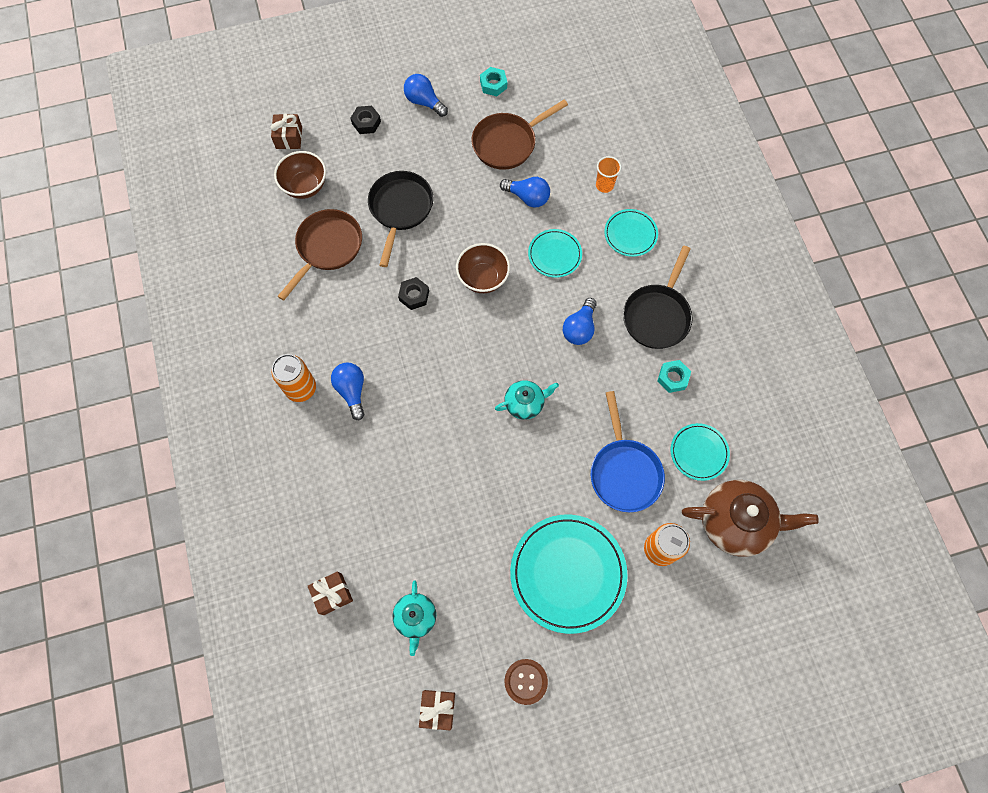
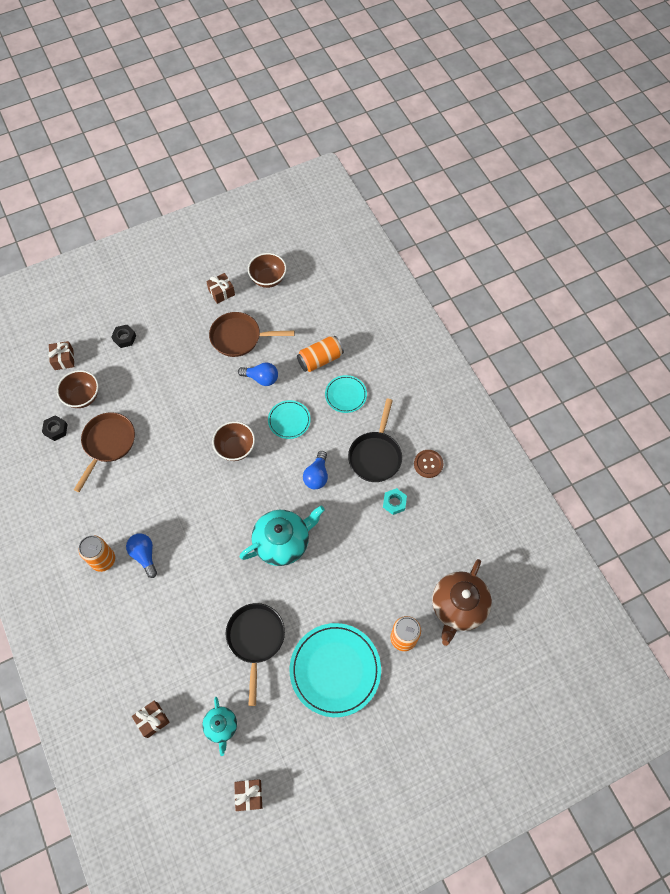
camera: 10 degrees left, 5 degrees down
(400, 209) = (162, 403): black pan -> black pan (256, 639)
(414, 296) = (183, 471): black nut -> black nut (56, 429)
(424, 102) = (168, 314): blue light bulb -> none
(493, 84) = (221, 292): turquoise nut -> brown gift
(507, 143) = (239, 337): brown pan -> brown pan turned 45 degrees clockwise
(525, 403) = (283, 542): turquoise teapot -> turquoise teapot, size x1.79
(526, 681) = (314, 760): brown button -> brown button (428, 464)
(553, 76) = (268, 279): none -> brown bowl
(604, 185) = (320, 359): orange cup -> orange can
(624, 472) = (367, 582): blue pan -> none
(699, 452) = (422, 557): turquoise plate -> none
(736, 522) = (458, 607): brown teapot -> brown teapot turned 120 degrees clockwise

